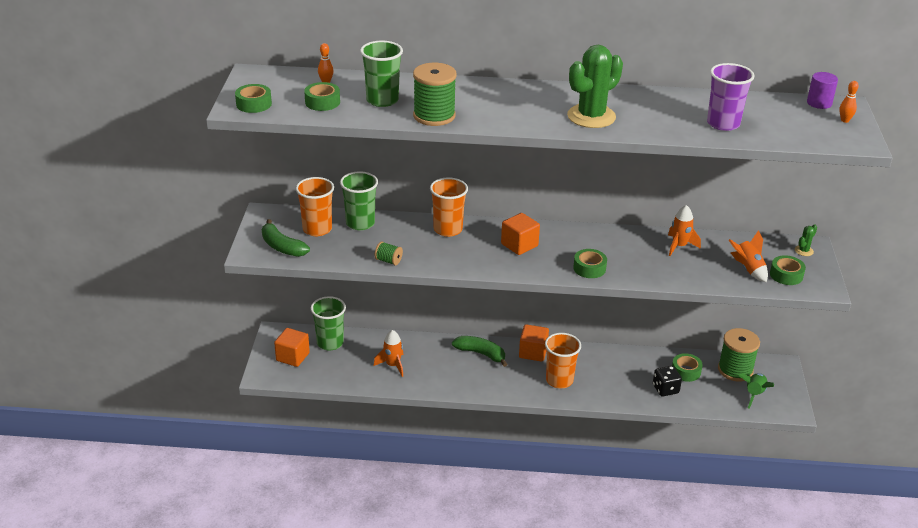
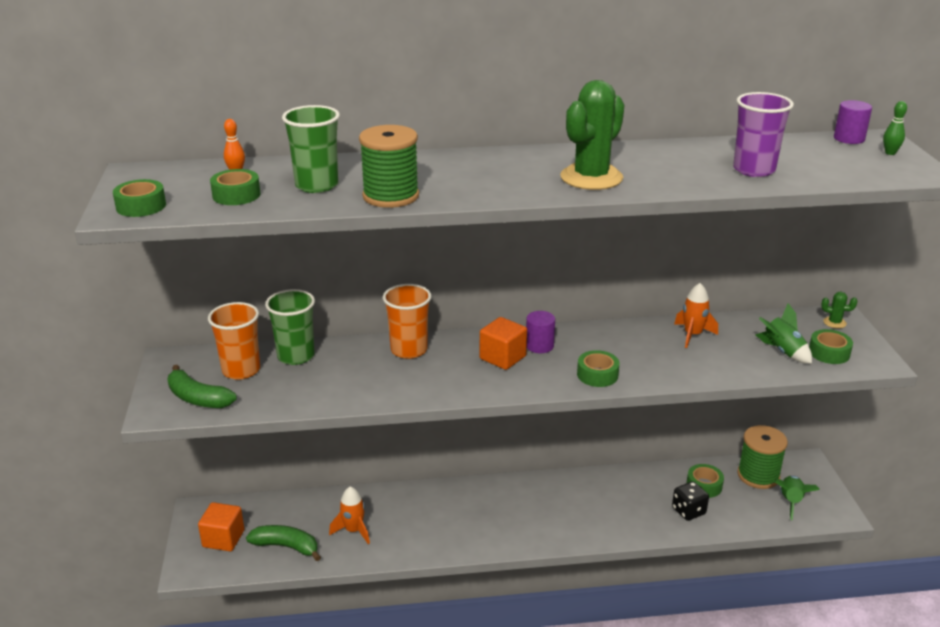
camera: 10 degrees left, 5 degrees down
(330, 343) = (269, 513): green cup -> none
(388, 261) = (343, 398): green spool -> none
(481, 354) = (459, 499): green banana -> green banana (286, 547)
(533, 352) = (520, 489): orange cube -> none
(551, 239) = (539, 346): none -> purple cylinder
(559, 380) = (561, 519): orange cup -> none
(748, 269) = (783, 351): orange rocket -> green rocket
(803, 251) = (834, 322): green cactus -> green cactus turned 75 degrees clockwise
(845, 120) = (890, 153): orange bowling pin -> green bowling pin

